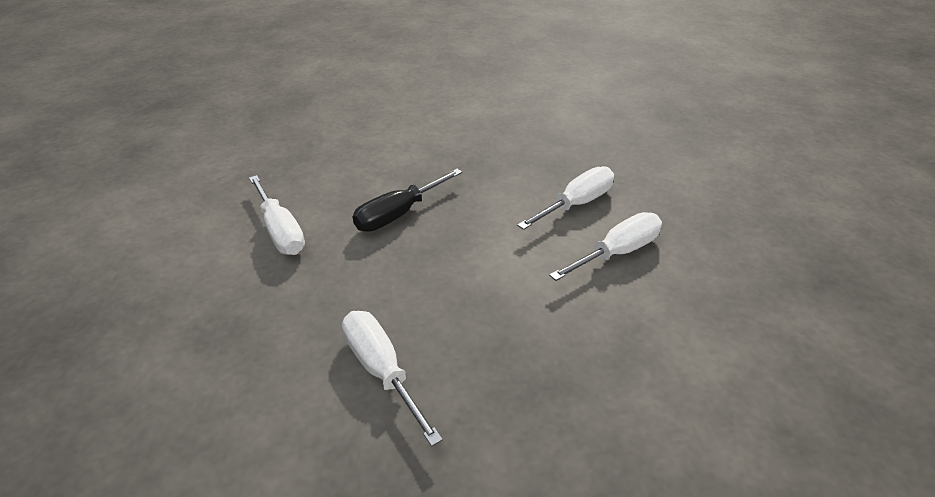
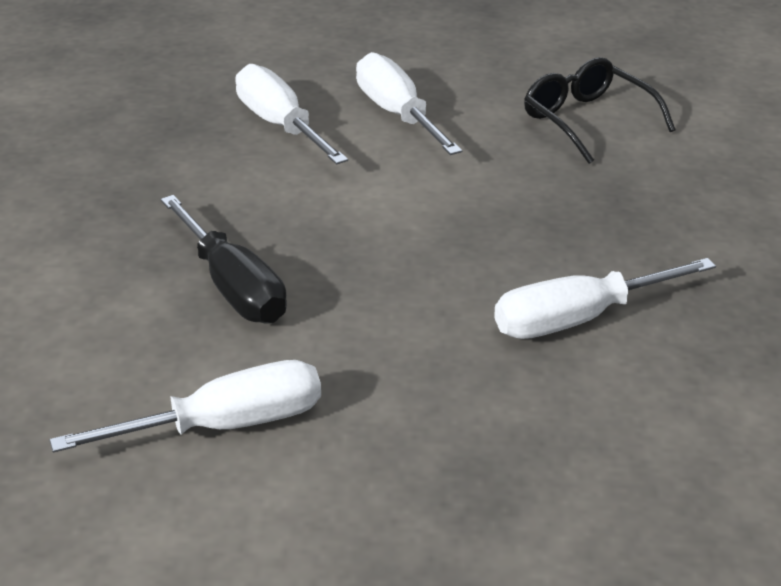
camera: 80 degrees left, 5 degrees down
(665, 362) = (587, 121): none -> black glasses

